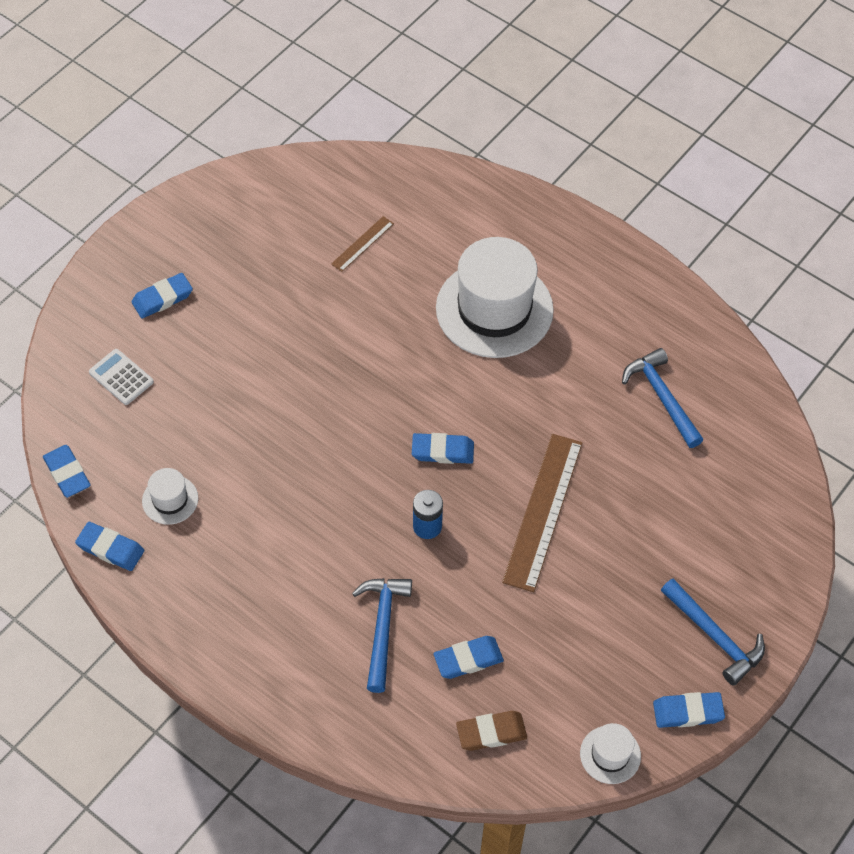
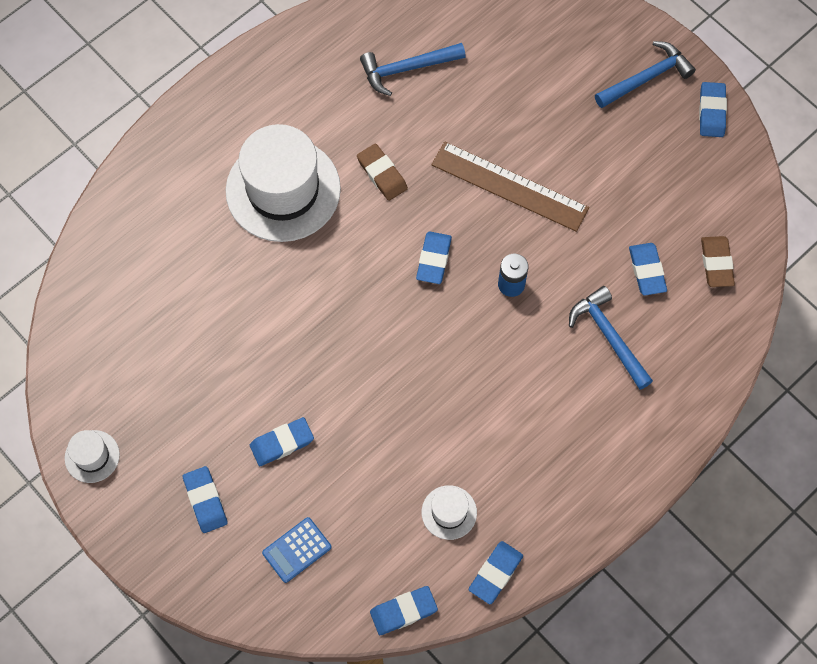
camera: 80 degrees left, 10 degrees up
(121, 377) = (297, 550): white calculator -> blue calculator
(226, 349) = (282, 443): none -> blue eraser
(362, 244) = (178, 297): brown ruler -> none
(382, 628) = (609, 337): blue hammer -> blue hammer turned 45 degrees clockwise
(531, 391) = (382, 174): none -> brown eraser
(610, 754) = (744, 176): white hat -> white hat (92, 456)

